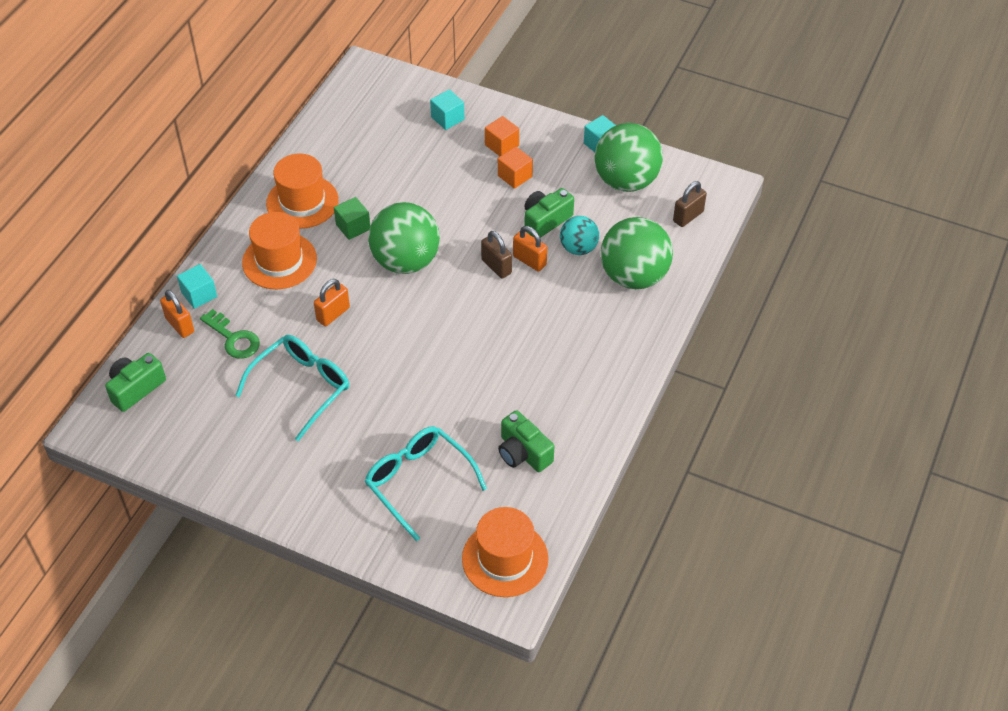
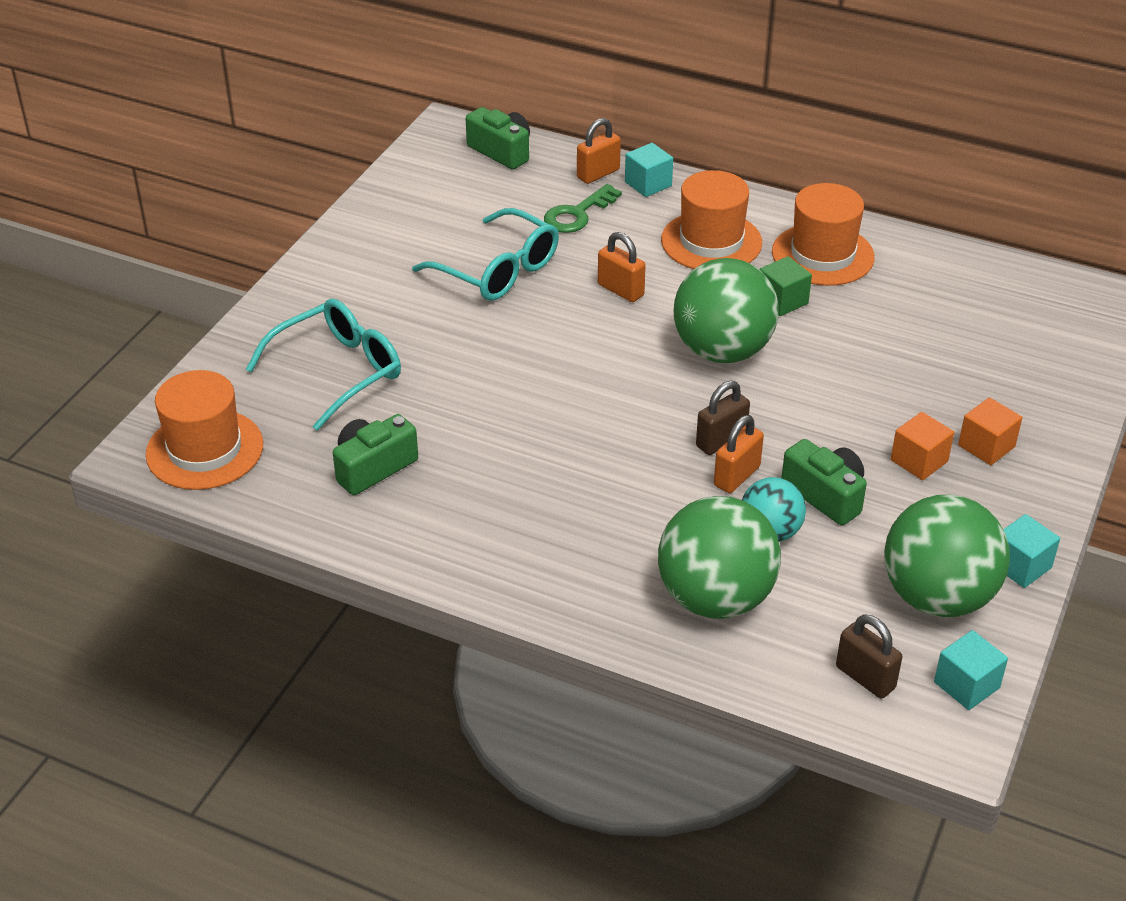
camera: 90 degrees right, 10 degrees down
(447, 118) = (1032, 386): turquoise cube -> turquoise cube (966, 685)

